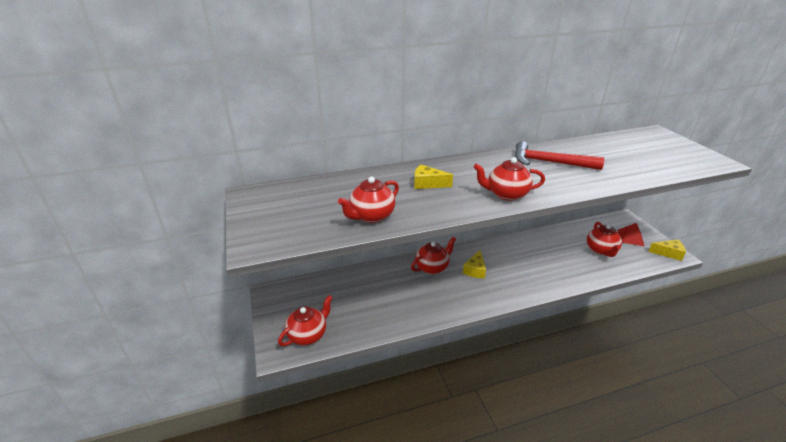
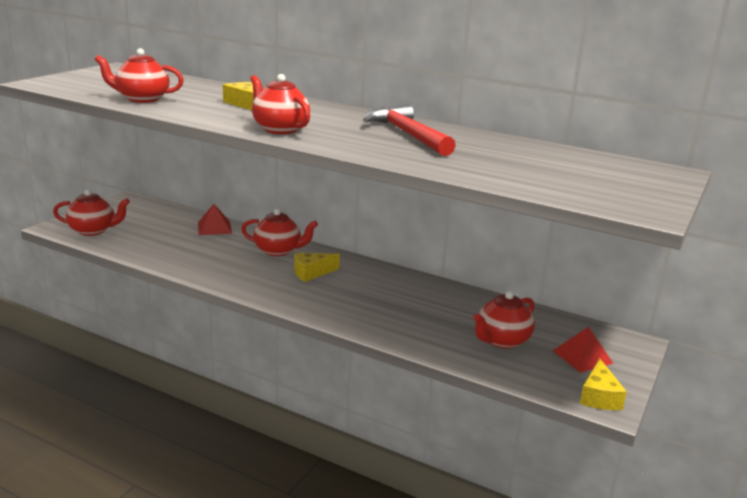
camera: 45 degrees right, 10 degrees down
(369, 276) = (214, 228): none -> red pyramid
(668, 253) = (599, 397): yellow cheese -> yellow cheese turned 45 degrees clockwise

